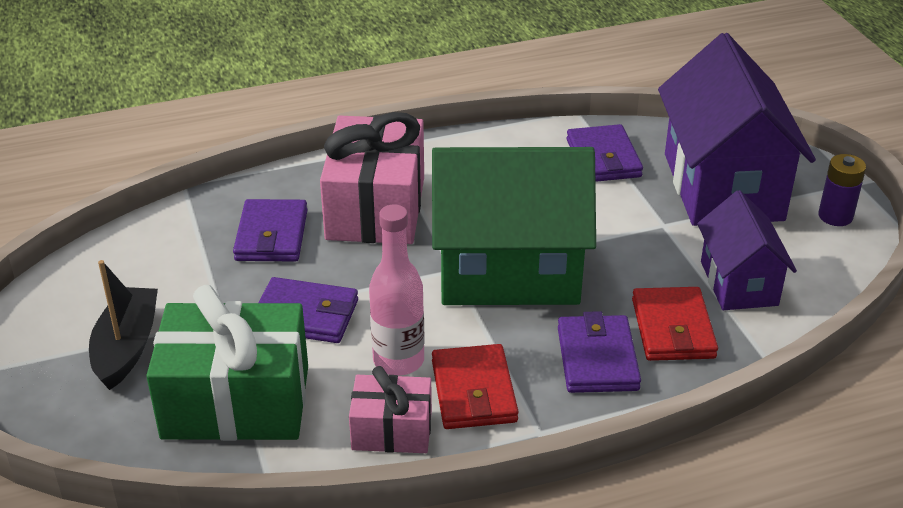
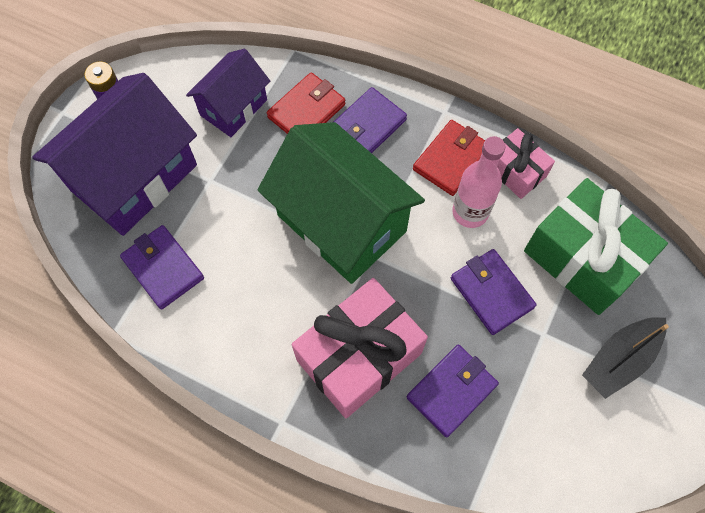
camera: 135 degrees left, 30 degrees up
(603, 158) = (163, 268): purple wallet -> purple wallet turned 75 degrees counterclockwise

